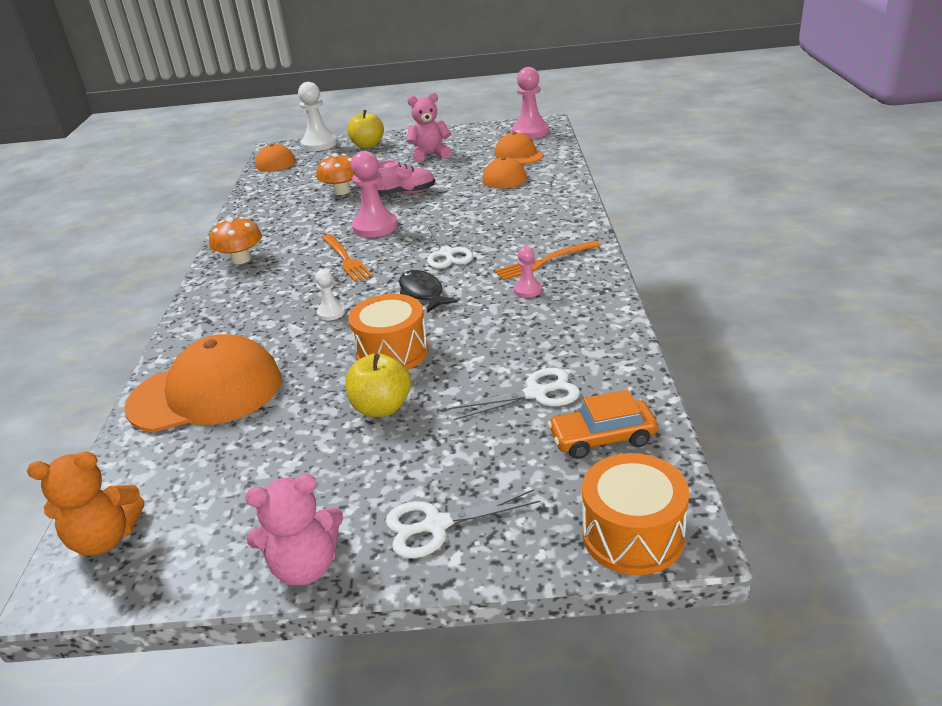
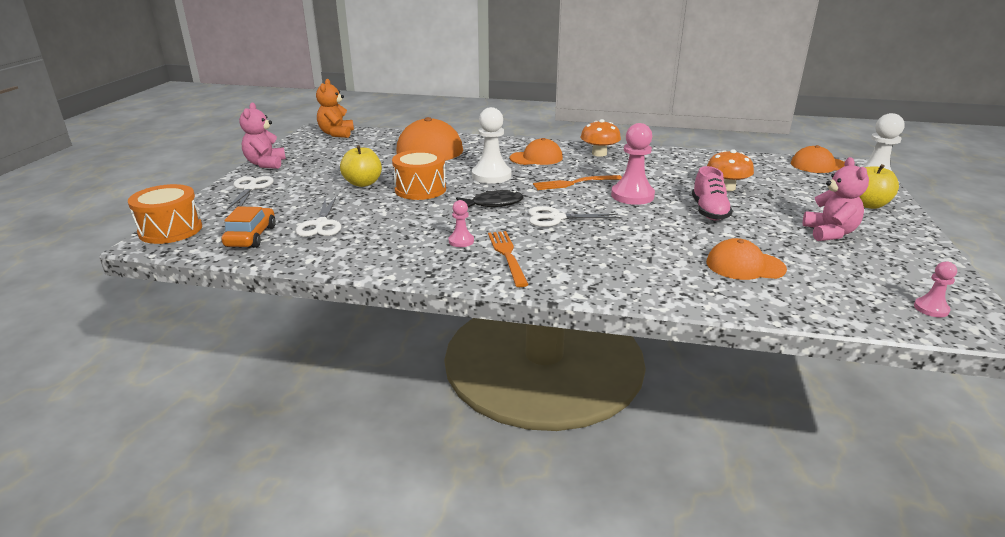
camera: 100 degrees right, 5 degrees down
(331, 313) = (491, 176): white pawn -> white pawn, size x1.93
(518, 154) = (826, 286): orange cap -> orange cap (536, 158)
(530, 132) = (931, 309): pink pawn -> pink pawn, size x0.52

